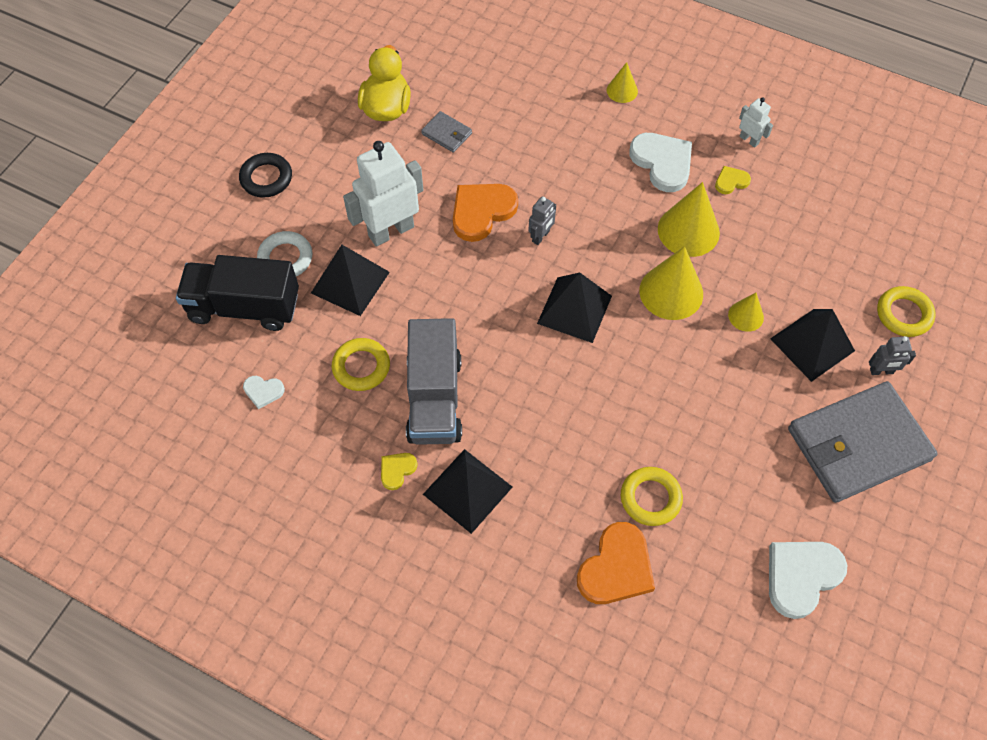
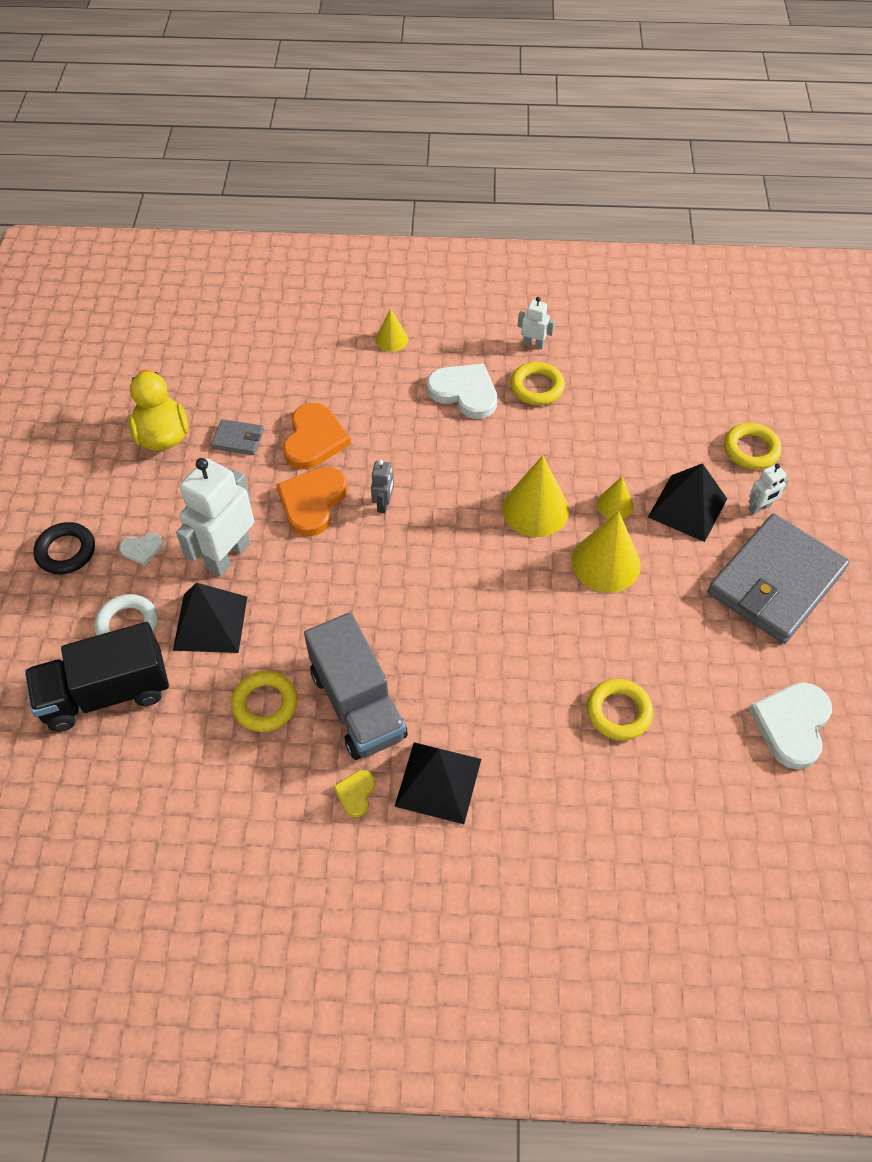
camera: 25 degrees left, 5 degrees down
(263, 391) = (171, 773): white heart -> white heart (142, 549)
(574, 309) = (452, 561): black pyramid -> none
(616, 568) = (622, 793): orange heart -> orange heart (314, 439)
(688, 231) = (521, 446): yellow cone -> yellow cone (606, 563)
(731, 181) = (537, 387): yellow heart -> yellow ring
(881, 371) = (759, 508): grey robot -> white robot

